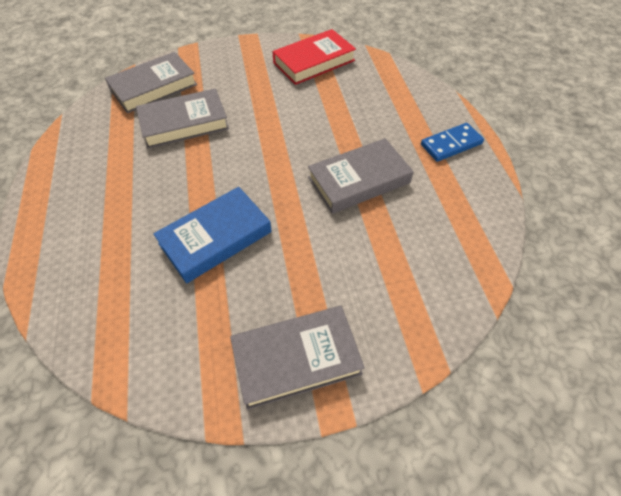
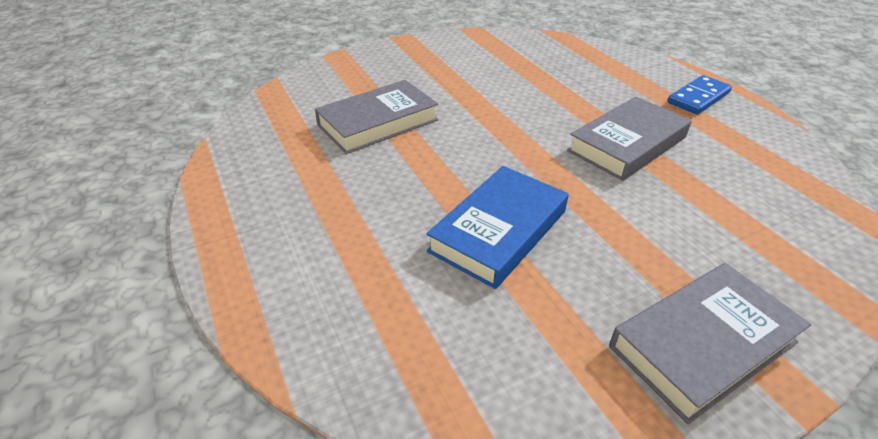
camera: 15 degrees left, 15 degrees down
(153, 87) = (316, 94): grey book -> none
(314, 61) = (493, 49): red book -> none

